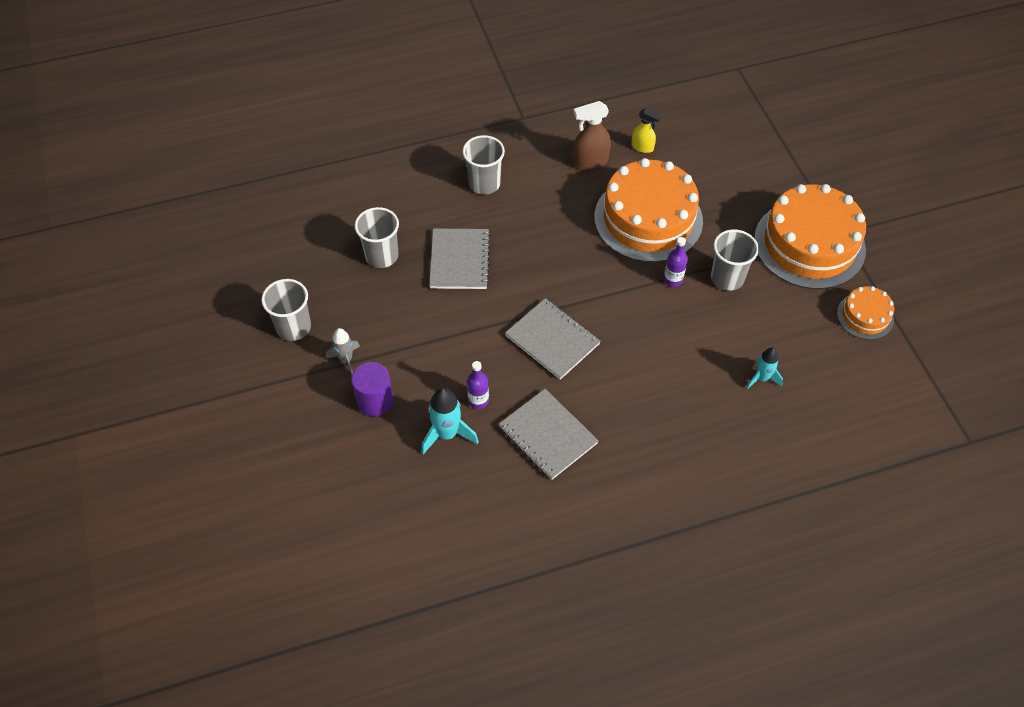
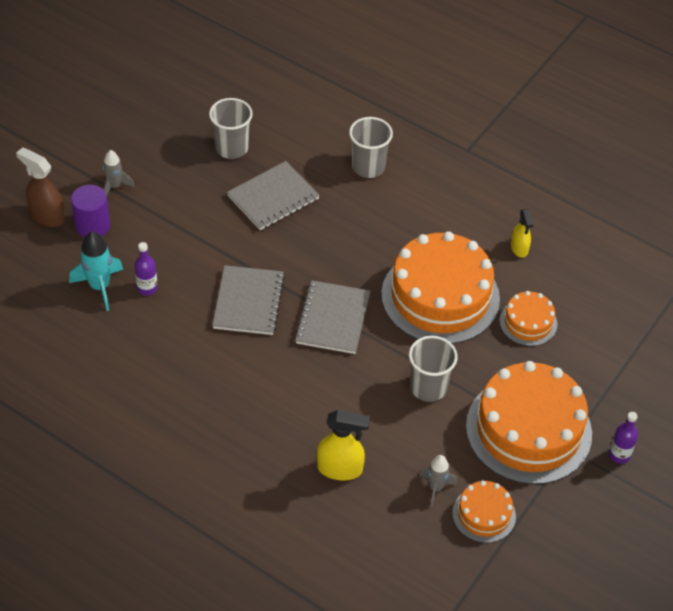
camera: 50 degrees right, 5 degrees down
(293, 327) = (116, 139): grey cup -> none
(548, 435) = (152, 351): grey notebook -> grey notebook (332, 319)
(590, 161) = (465, 221): brown spray bottle -> brown spray bottle (47, 216)
(673, 280) = (389, 349): purple bottle -> purple bottle (619, 455)
(714, 185) = (528, 322): none -> orange cake
(762, 378) = (340, 469): turquoise rocket -> yellow spray bottle
(821, 330) = (436, 488): none -> grey rocket

